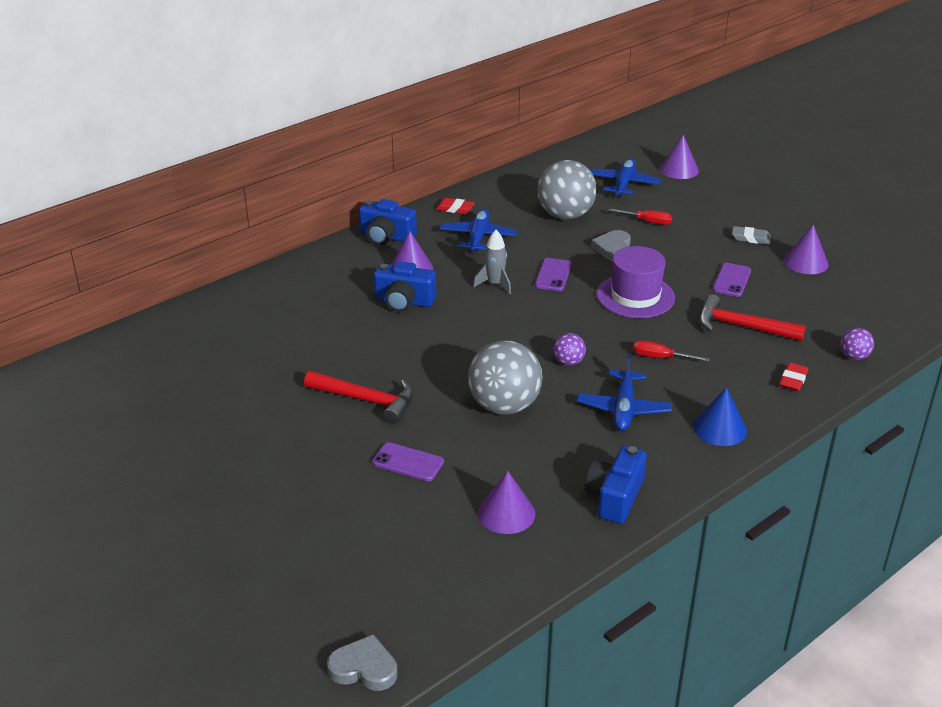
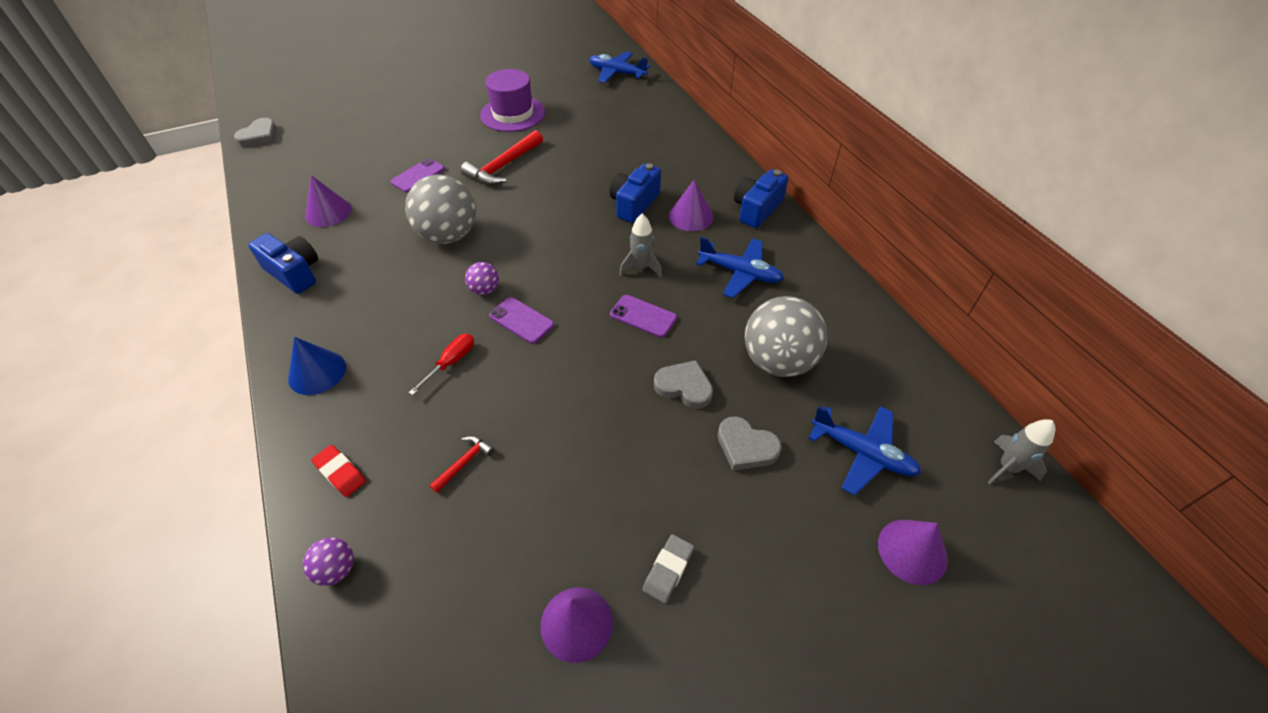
camera: 105 degrees right, 15 degrees up
(455, 209) = (809, 267): red eraser -> none
(602, 143) = (1007, 467): none -> grey rocket
(623, 409) = (394, 309): blue plane -> blue plane (617, 73)
(635, 296) = (573, 377): purple hat -> purple hat (513, 114)
(647, 221) = (746, 447): red screwdriver -> grey heart
(731, 280) = (567, 494): purple phone -> purple phone (521, 320)
(742, 326) = (464, 463): red hammer -> red hammer, size x0.51

